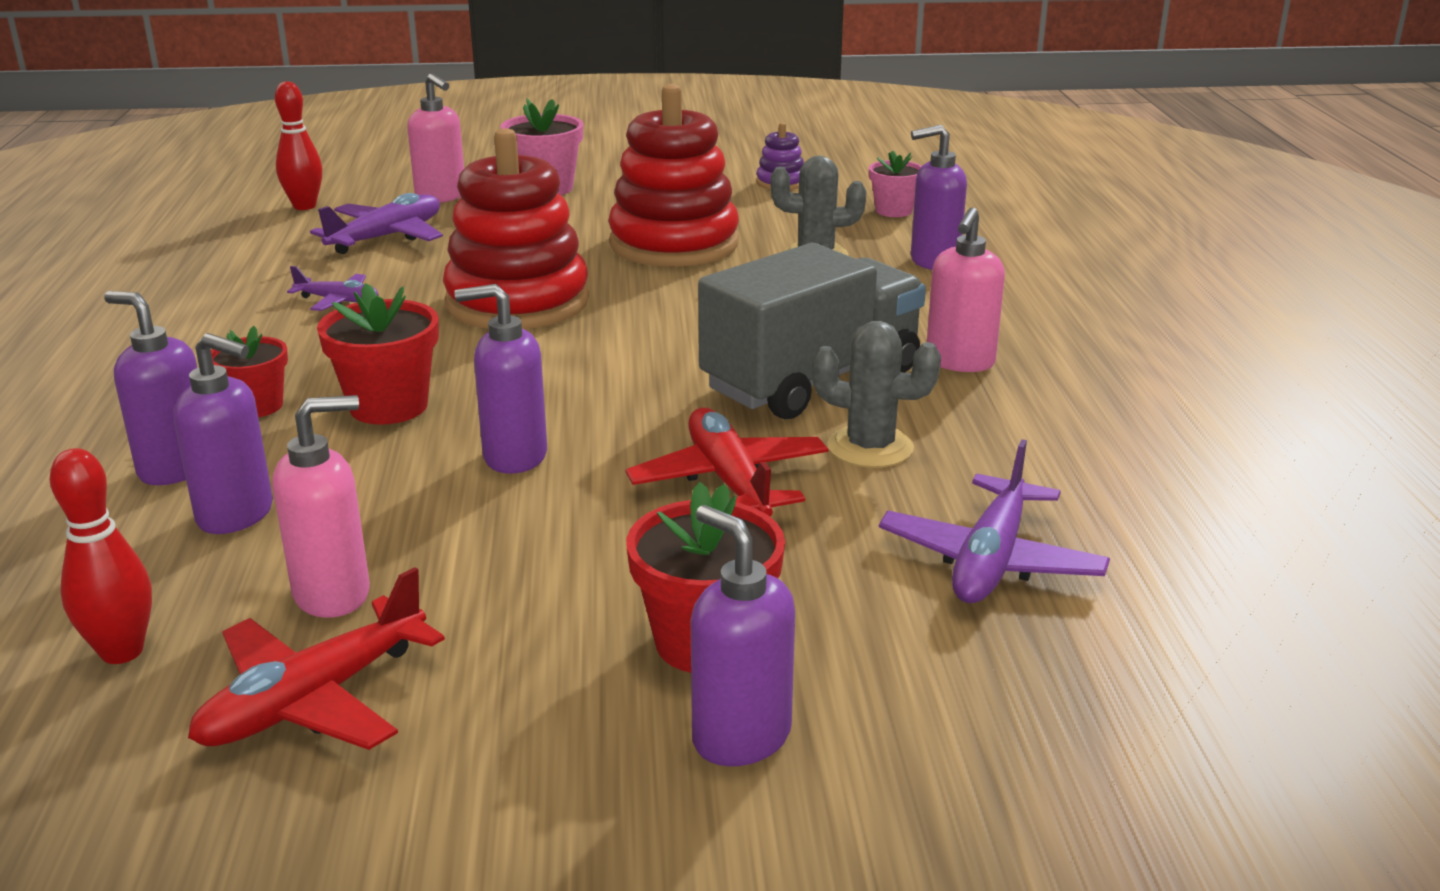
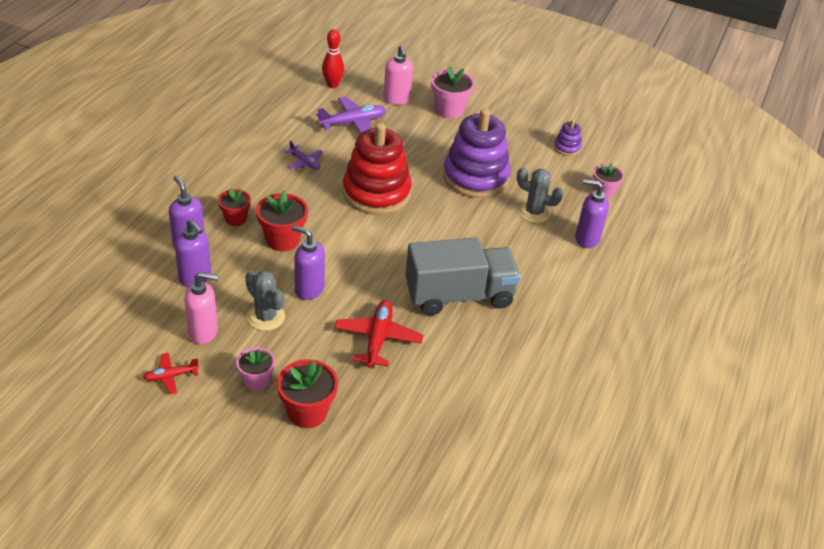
camera: 25 degrees right, 15 degrees up
(122, 652) = (127, 328): red bowling pin -> none
(314, 699) = (171, 376): red plane -> red plane, size x0.58
(537, 632) = (256, 381): none -> pink flower pot
(674, 244) = (475, 177): red stacking toy -> purple stacking toy
(740, 737) = (287, 456): purple soap dispenser -> none
(870, 447) = (448, 345): grey cactus -> grey cactus (266, 317)
(959, 362) = (533, 312): pink soap dispenser -> none
(990, 560) = (439, 424): purple plane -> none

